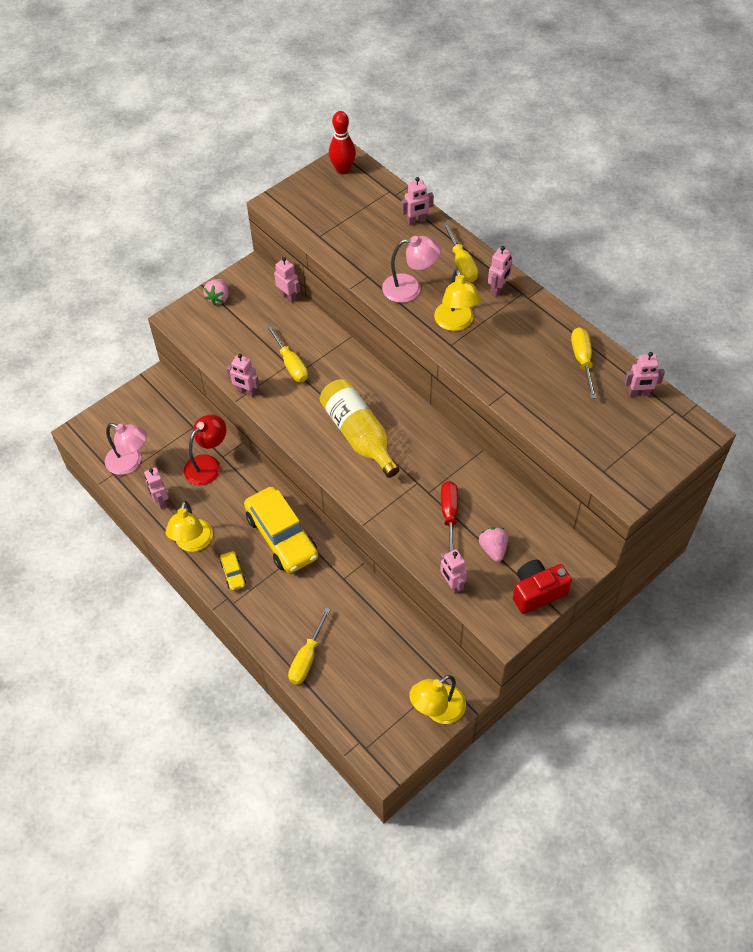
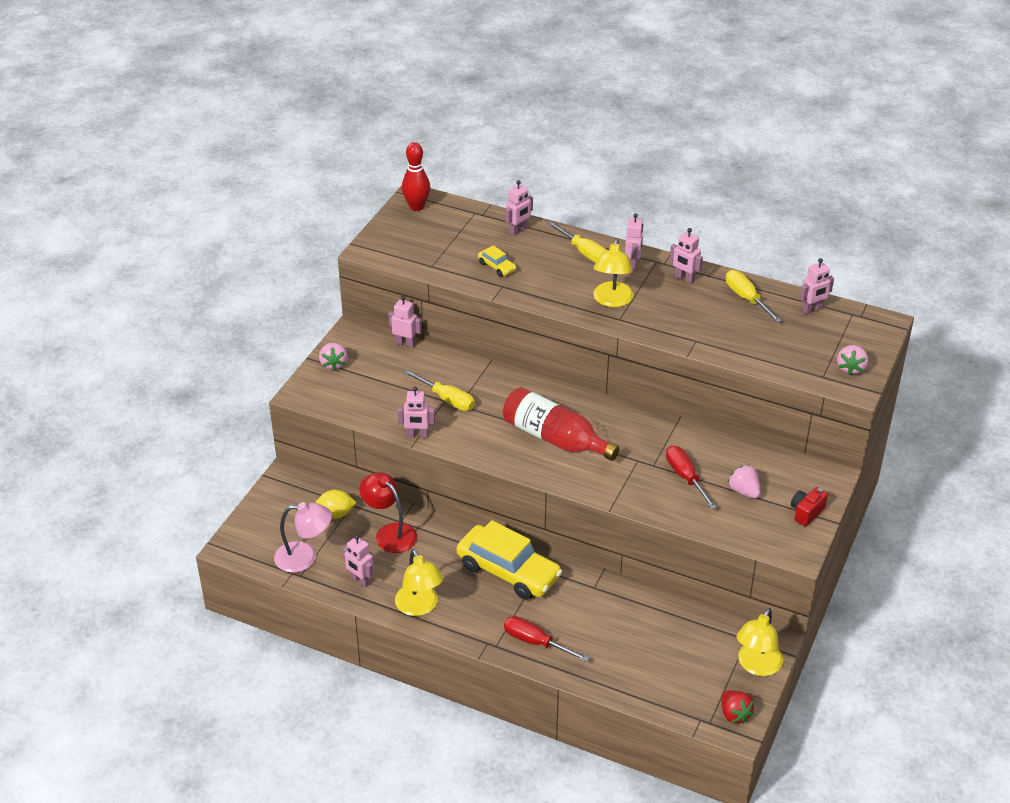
camera: 25 degrees left, 15 degrees down
(175, 431) = (335, 514): none -> yellow lemon
(208, 464) = (390, 533): red lamp -> red lamp turned 60 degrees counterclockwise
(233, 573) = (479, 620): yellow car -> yellow car (497, 267)
(265, 612) = (535, 642): none -> red screwdriver
(307, 658) = (602, 667): yellow screwdriver -> none
(359, 435) = (554, 438): yellow bottle -> red bottle
(391, 749) = (734, 714): none -> red strawberry
(410, 288) = (550, 285): pink lamp -> none
(452, 584) = (725, 532): pink robot -> pink robot (684, 279)
(456, 323) = (612, 301): yellow lamp -> yellow lamp turned 45 degrees clockwise
(537, 592) = (806, 512): red camera -> red camera, size x0.66
(636, 471) = (851, 368): none -> pink strawberry

